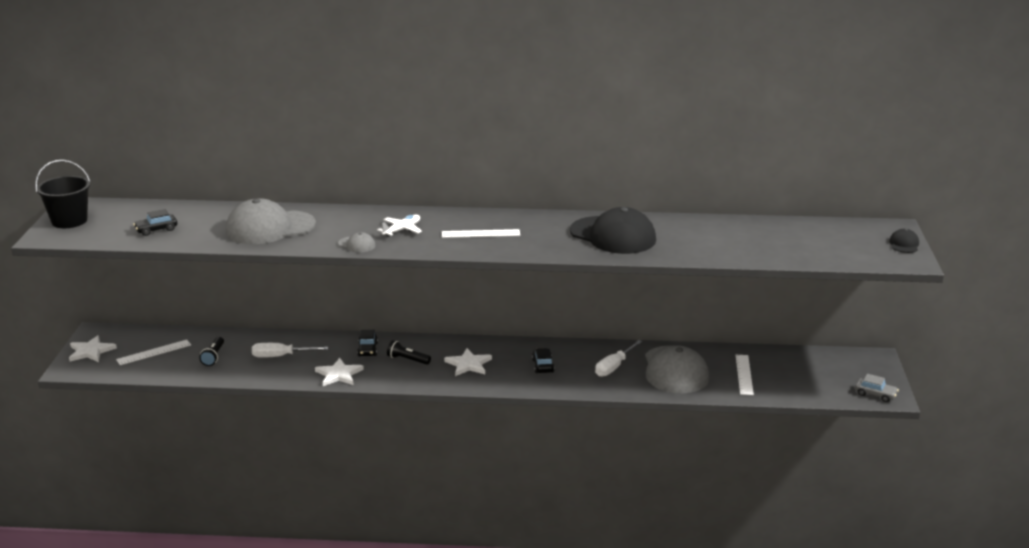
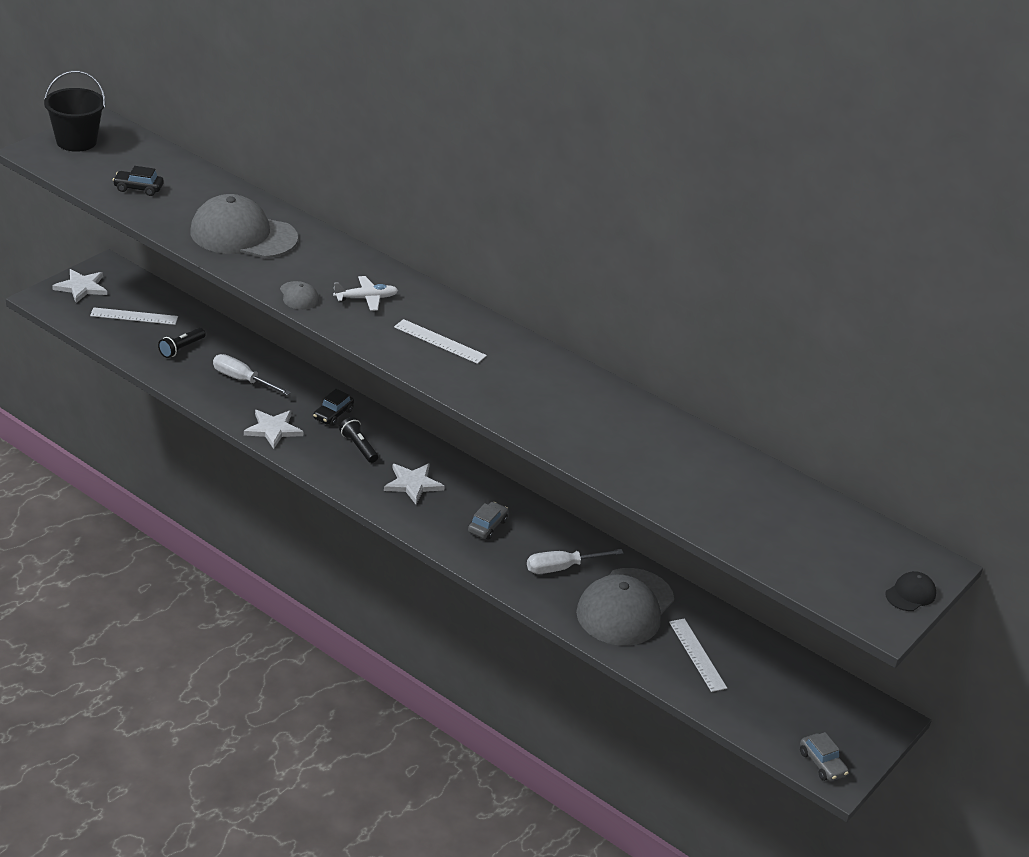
camera: 30 degrees right, 10 degrees up
(543, 366) = (487, 526): black car -> grey car
(613, 235) = (577, 412): black cap -> none
(744, 374) = (697, 654): white ruler -> white ruler turned 60 degrees counterclockwise

